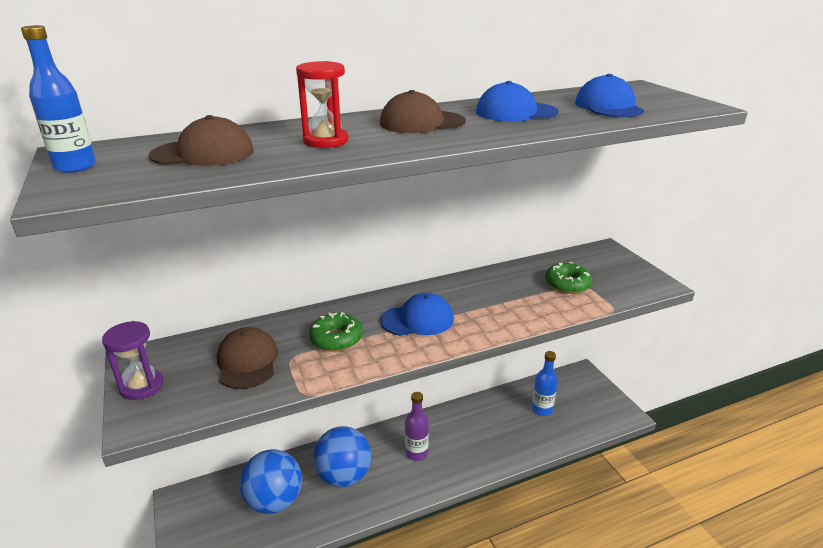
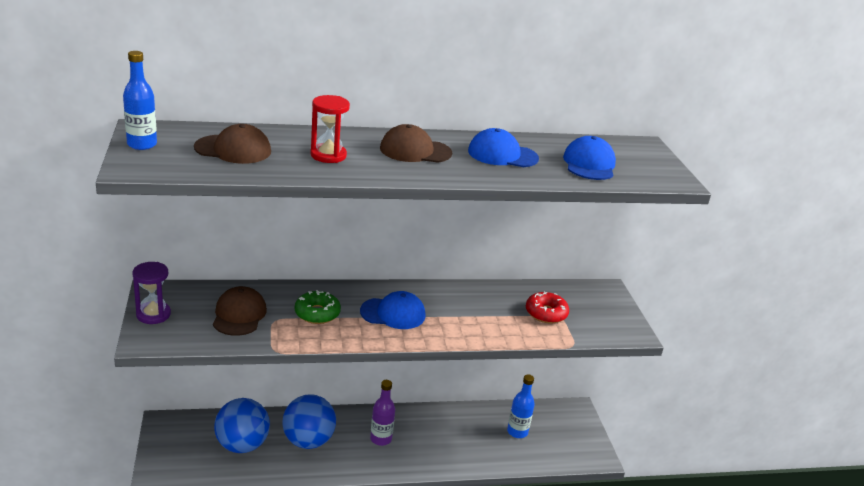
camera: 10 degrees right, 0 degrees up
(567, 284) = (546, 313): green donut -> red donut

